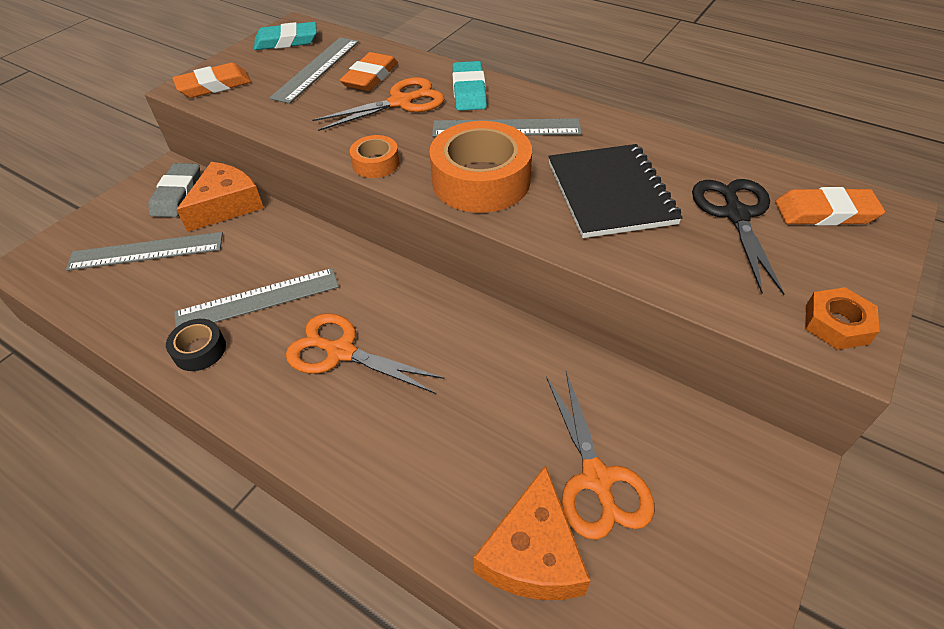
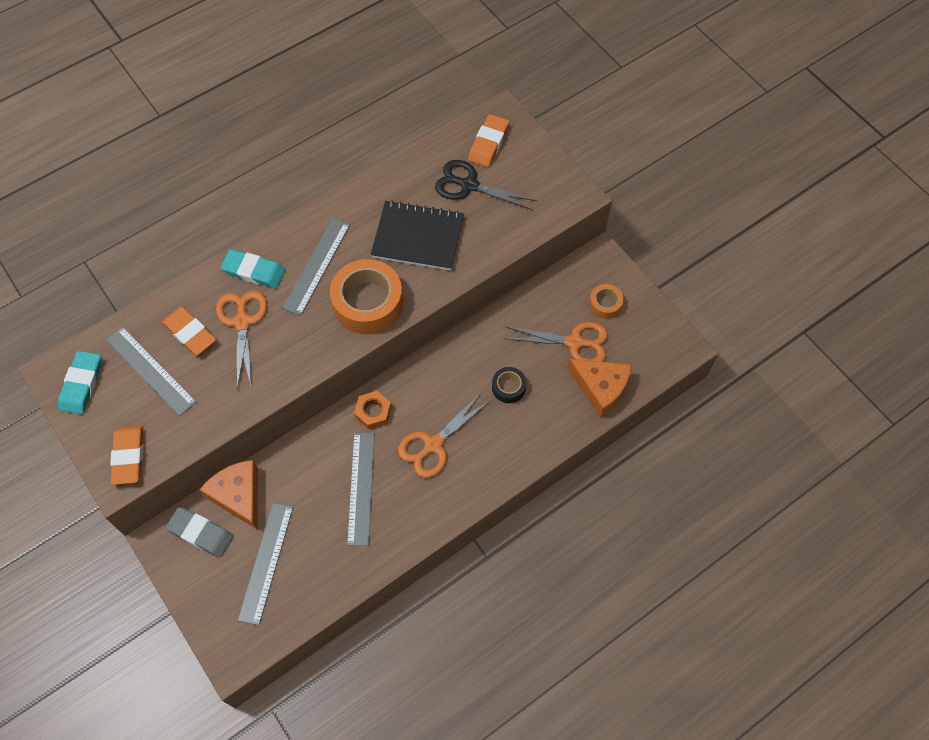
camera: 70 degrees left, 15 degrees up
(199, 350) = (391, 532): black tape -> black tape (508, 387)
(376, 163) = (314, 360): orange tape -> orange tape (605, 304)
(836, 324) = (563, 190): orange nut -> orange nut (373, 412)

